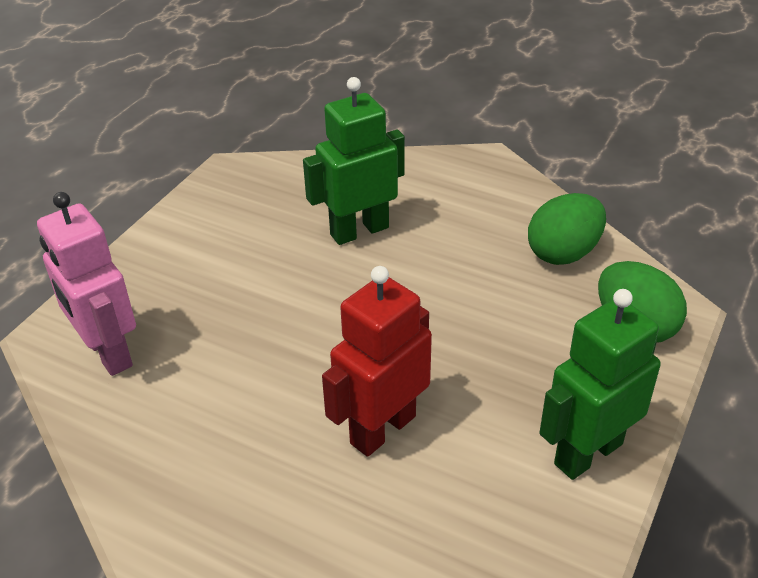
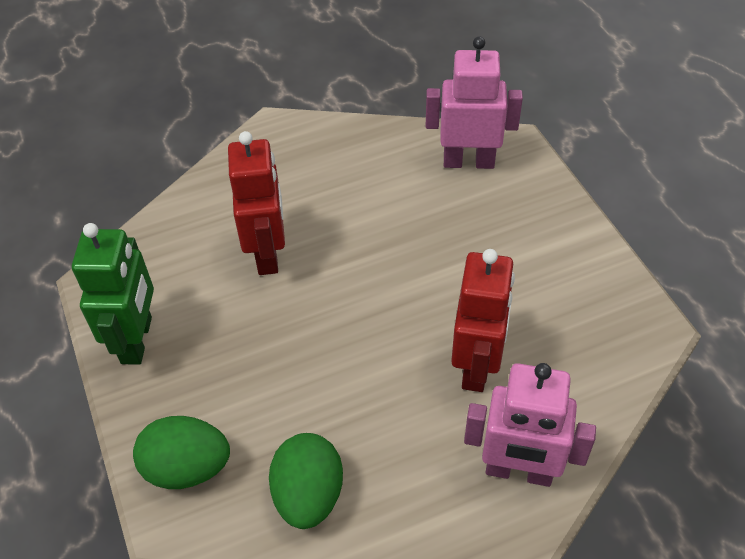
camera: 130 degrees right, 10 degrees up
(359, 231) = (477, 366): green robot -> red robot
(422, 176) = (518, 471): none -> pink robot

